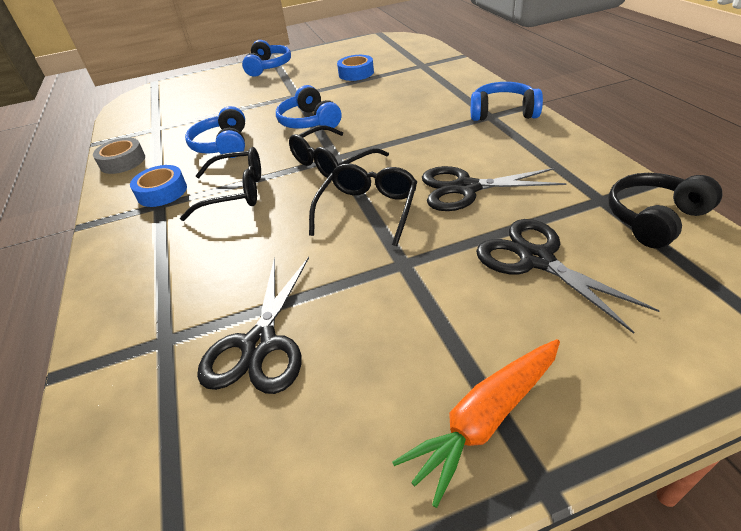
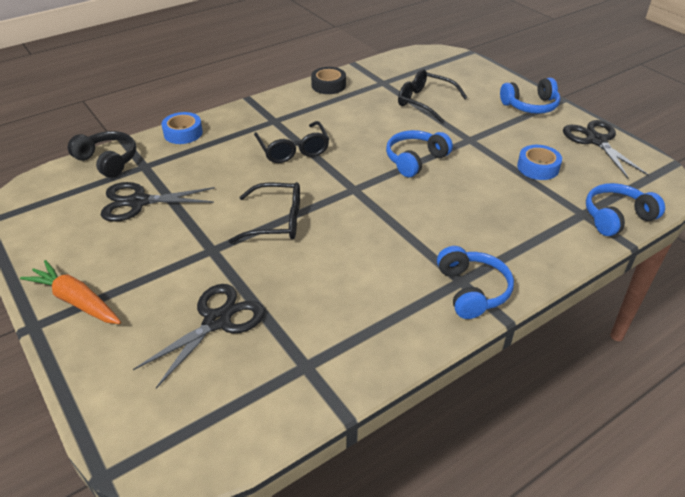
camera: 70 degrees right, 0 degrees up
(122, 161) = (328, 85): grey tape -> black tape
(162, 192) = (290, 116): blue tape -> blue tape (183, 133)
(223, 145) = (362, 124): blue headphones -> blue headphones (616, 217)
(332, 162) = (345, 188): black glasses -> black glasses (425, 102)
(466, 188) = (314, 274): black scissors -> black scissors (596, 141)
(654, 219) = (277, 402): black headphones -> black headphones (108, 161)

